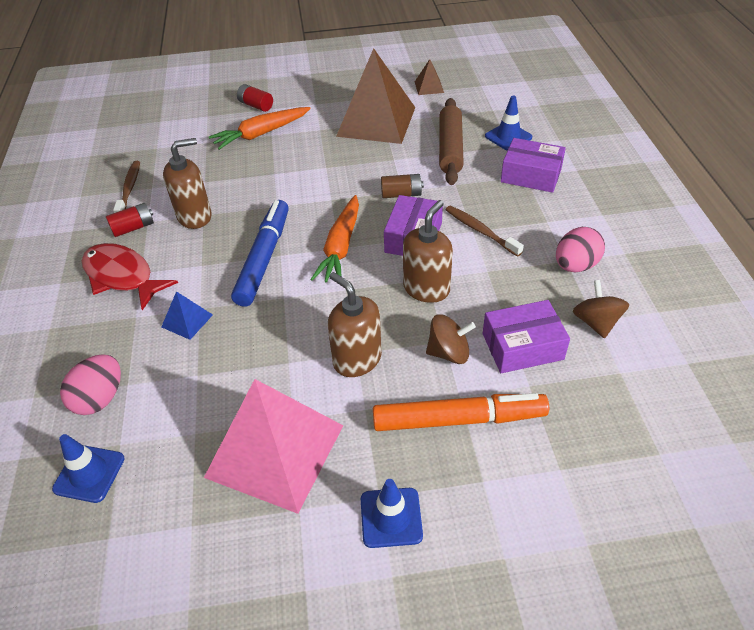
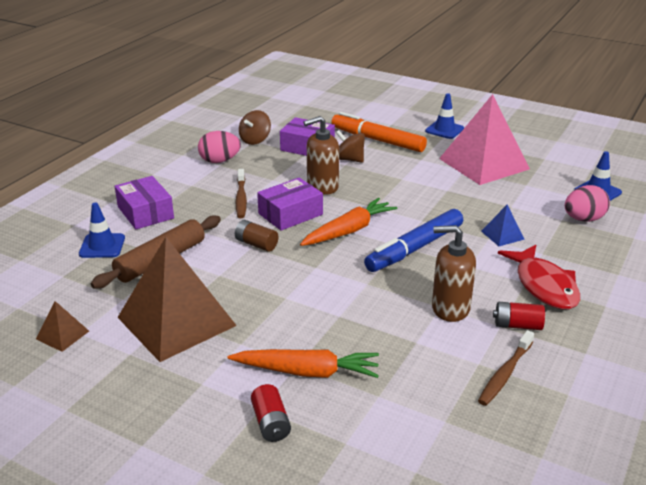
camera: 145 degrees left, 15 degrees down
(357, 359) = (404, 176): brown soap dispenser -> none

